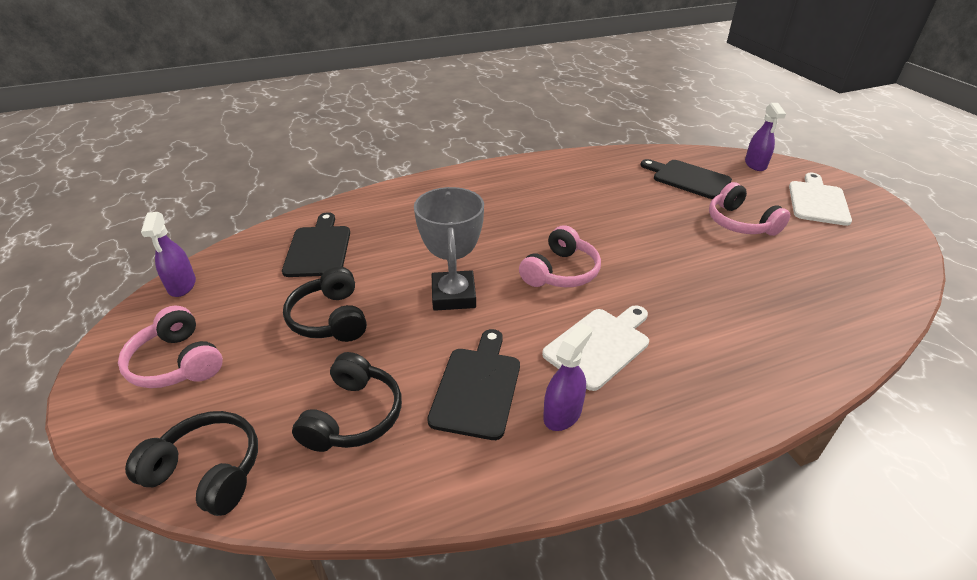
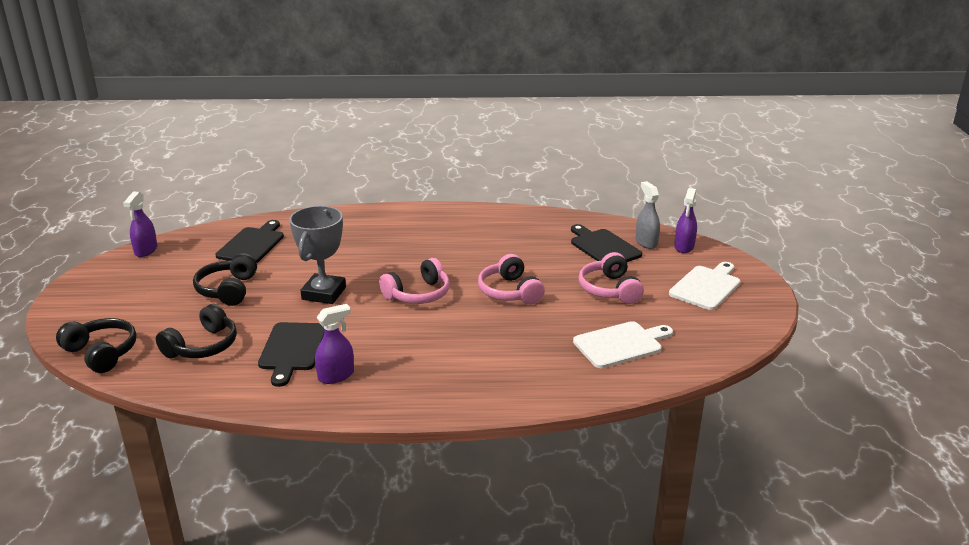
camera: 20 degrees right, 10 degrees down
(177, 362) = (116, 294): pink headphones -> pink headphones (509, 292)
(477, 388) = (292, 349): black cutting board -> black cutting board turned 150 degrees clockwise
(599, 345) = (400, 345): white cutting board -> white cutting board (620, 344)
(719, 166) = (646, 242): none -> grey spray bottle

